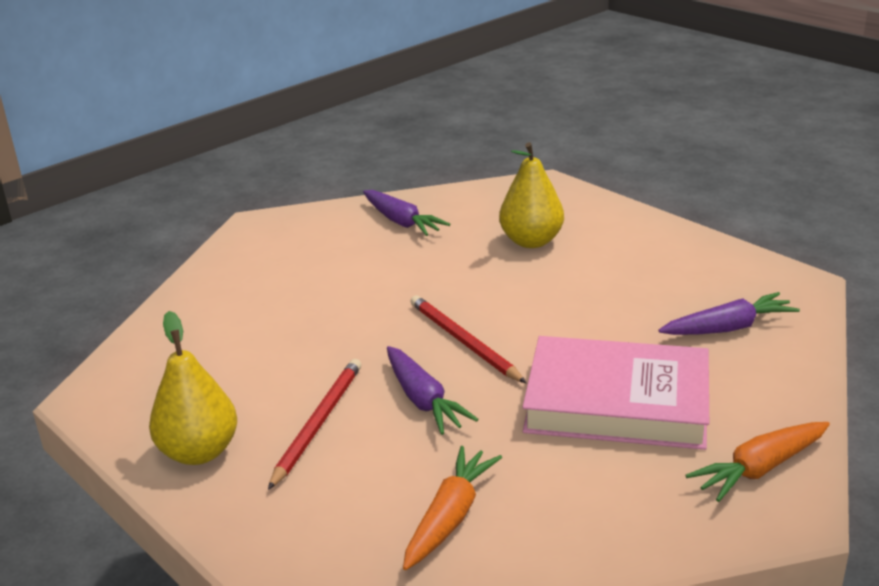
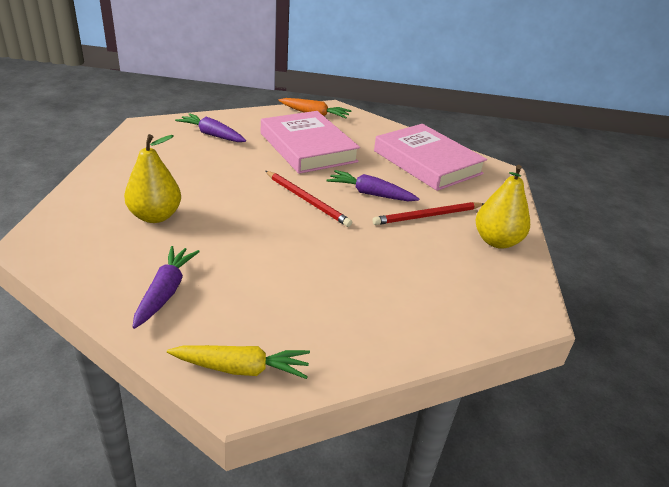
camera: 135 degrees left, 5 degrees up
(275, 229) = (241, 369): none -> yellow carrot
(423, 400) = (370, 194): purple carrot -> purple carrot turned 90 degrees counterclockwise
(450, 517) = (427, 162): orange carrot -> pink book
(463, 341) = (307, 200): red pencil -> red pencil turned 60 degrees counterclockwise

